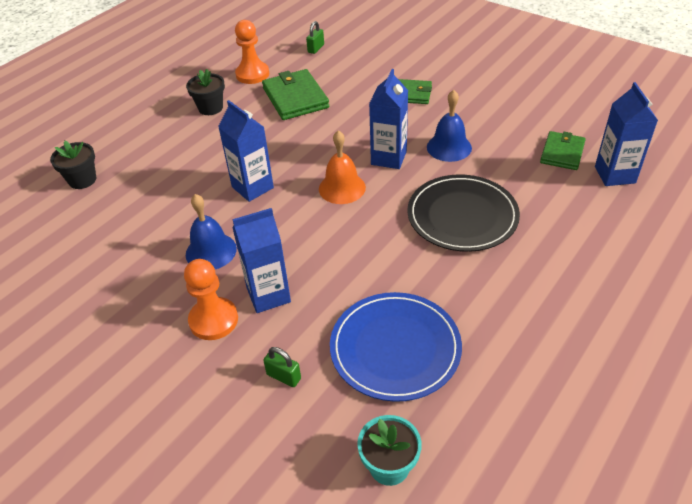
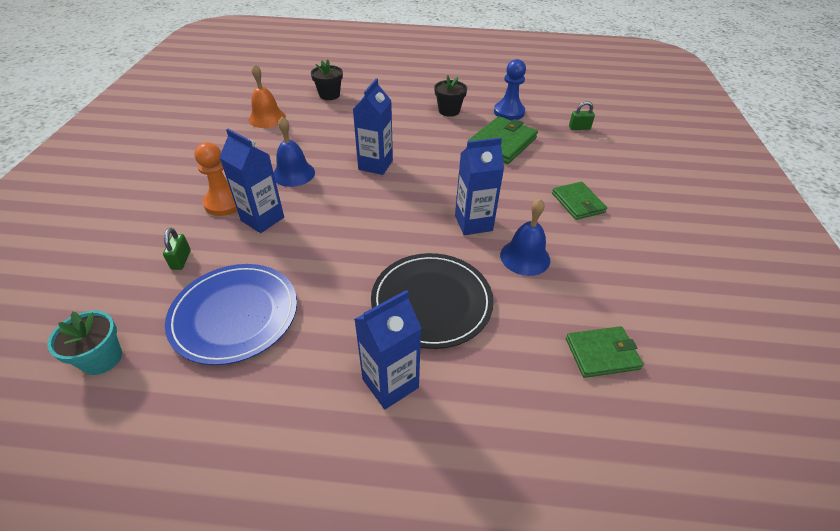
camera: 55 degrees right, 0 degrees up
(252, 74) = (509, 112): orange pawn -> blue pawn
(342, 188) = (411, 210): orange bell -> orange bell (267, 118)
(615, 175) = (609, 421): blue carton -> blue carton (390, 383)

